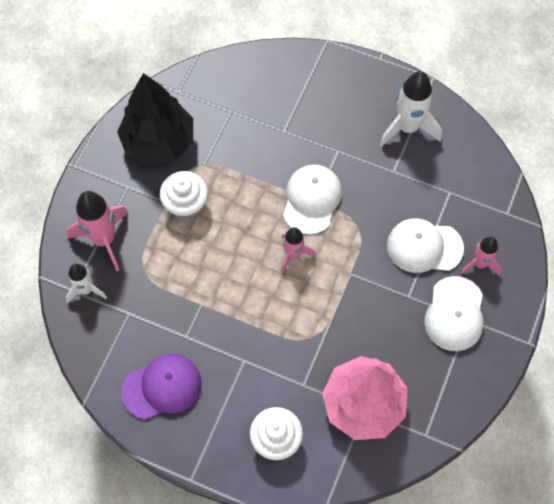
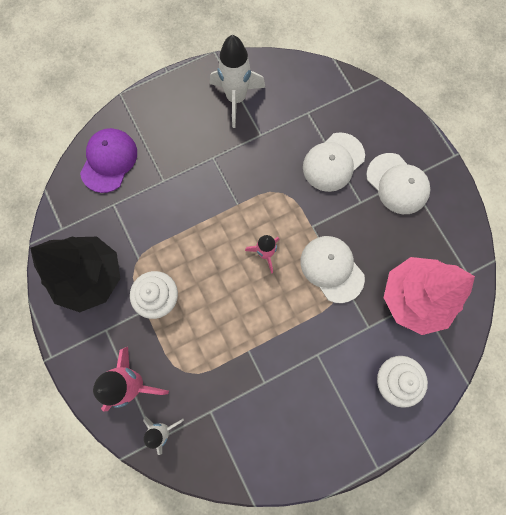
camera: 50 degrees left, 10 degrees up
(162, 387) = (289, 432): purple cap -> purple cap (109, 161)
(311, 200) = (234, 206): white cap -> white cap (332, 269)
(479, 264) = (375, 138): pink rocket -> none

